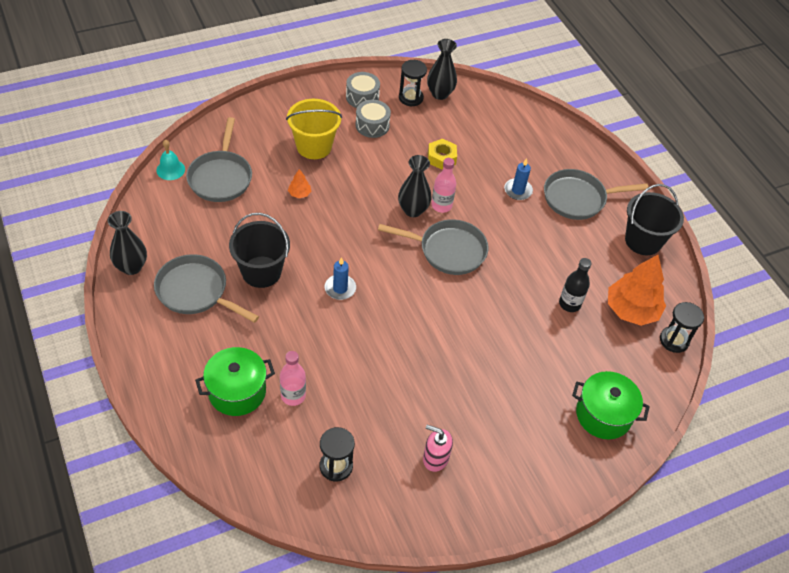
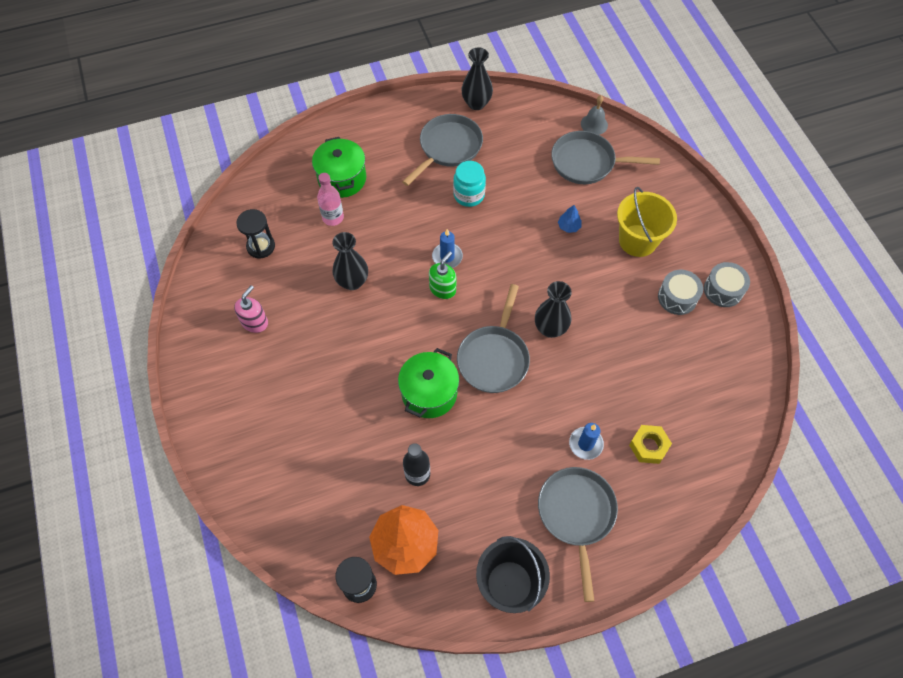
camera: 100 degrees right, 10 degrees up
(170, 169) = (594, 124): turquoise bell -> grey bell
(261, 272) = (469, 195): black bucket -> turquoise jar
(299, 193) = (569, 226): orange tree -> blue tree
(378, 291) = (443, 289): none -> green soap dispenser
(411, 98) = (730, 341): black hourglass -> none
(440, 94) = (743, 374): black vase -> black vase (352, 282)
(441, 158) = (632, 365): yellow nut -> yellow nut (648, 446)
(441, 205) = (558, 358): pink bottle -> none
(603, 415) = (276, 482): green pot -> green pot (429, 393)

